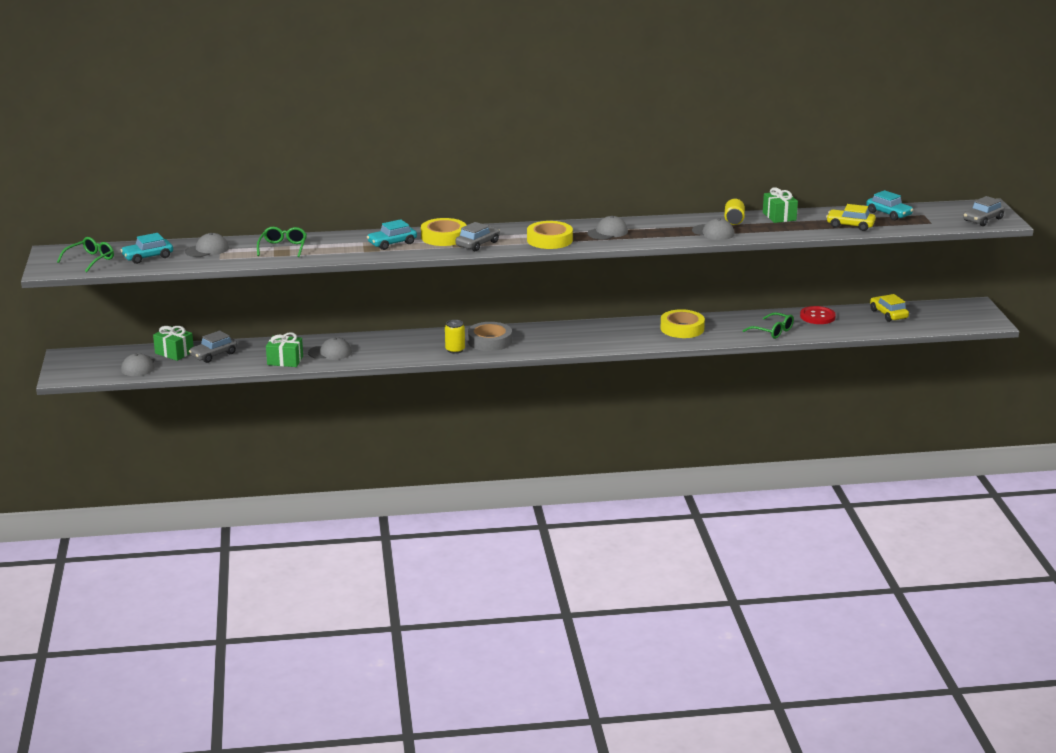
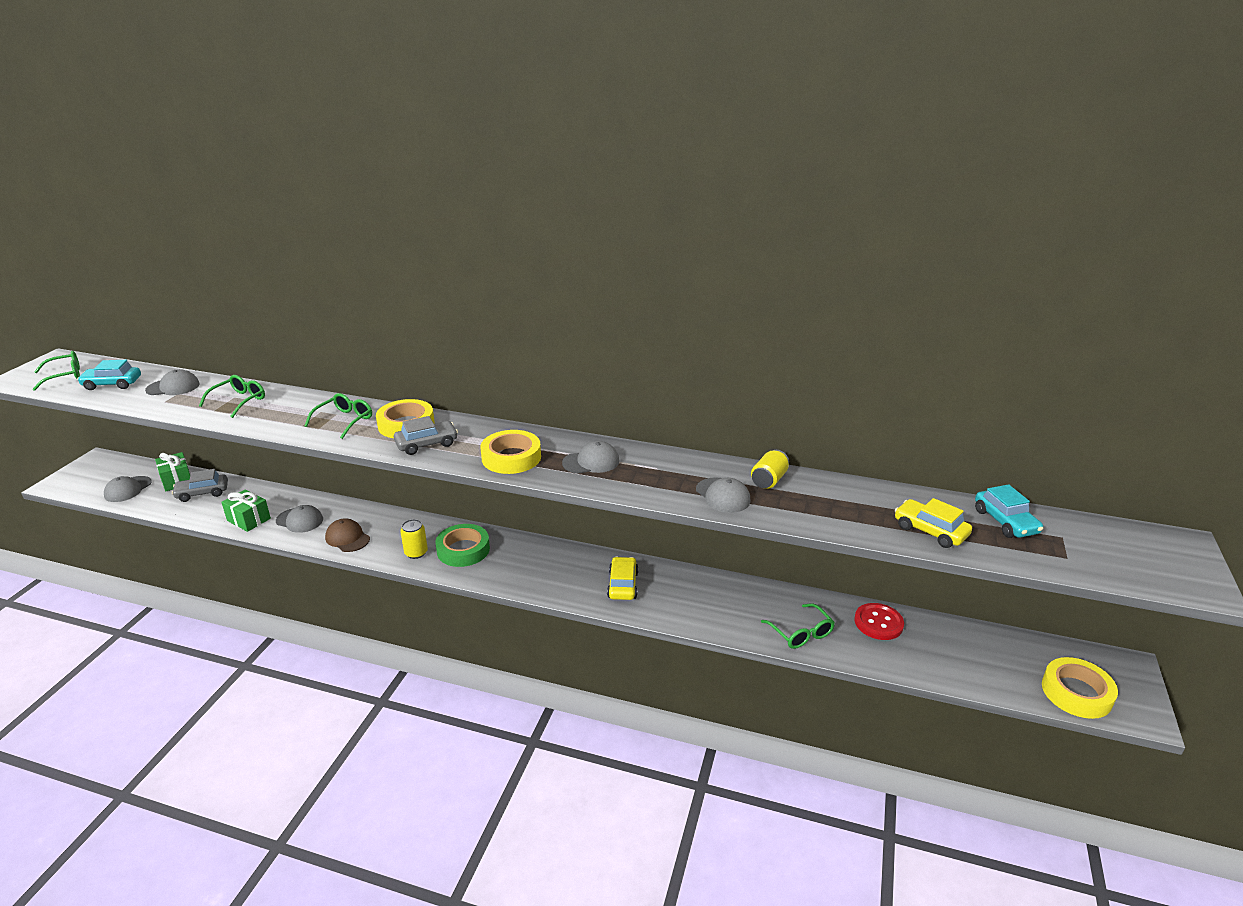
camera: 25 degrees right, 5 degrees up
(387, 353) = (347, 538): none -> brown cap
(392, 243) = (344, 421): turquoise car -> green glasses
(489, 341) = (463, 550): grey tape -> green tape
(682, 328) = (690, 593): yellow tape -> yellow tape (1076, 692)
(779, 216) = (836, 488): green gift -> none
(888, 314) = (983, 647): yellow car -> yellow car (622, 585)
(983, 220) = (1162, 573): grey car -> none

